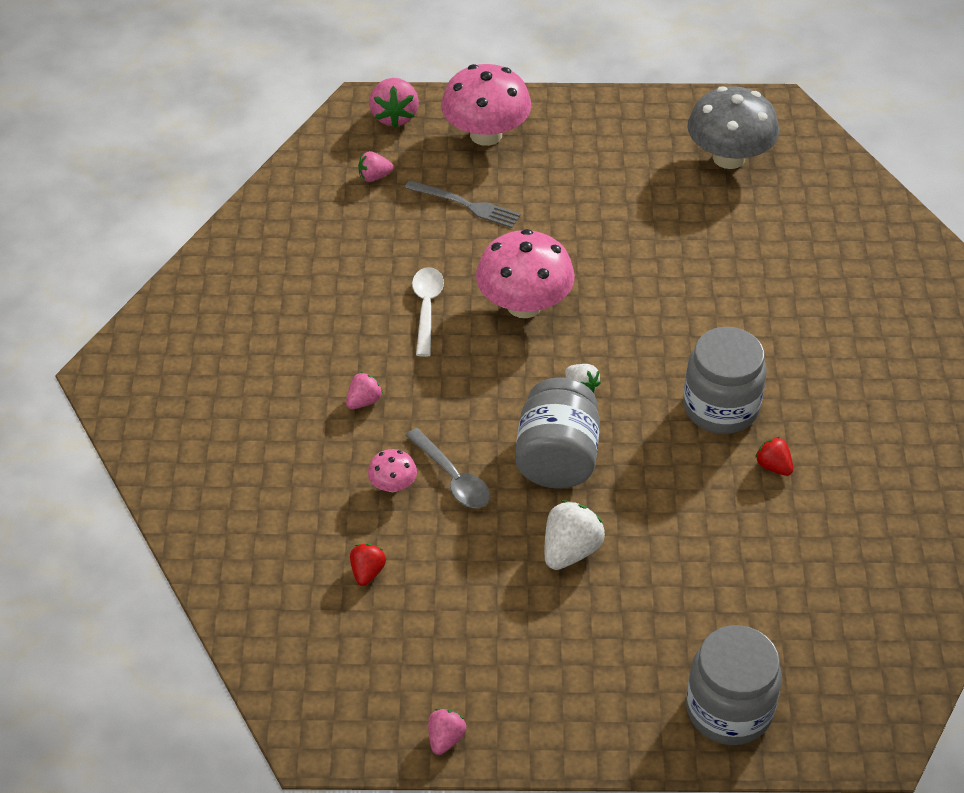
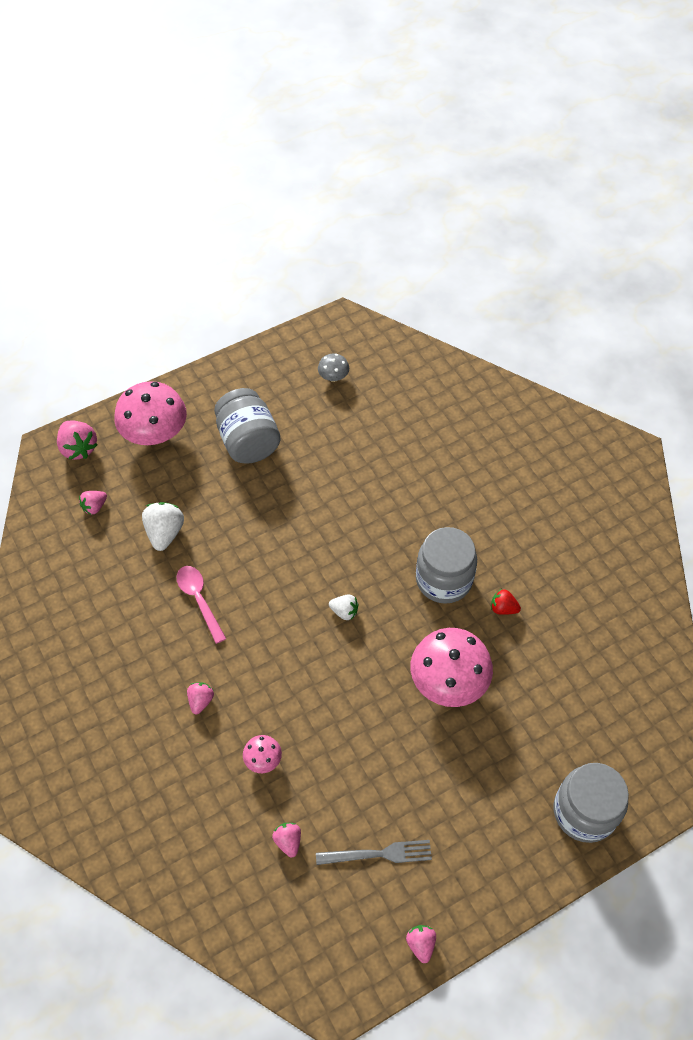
camera: 30 degrees left, 10 degrees up
(367, 572) = (288, 841): red strawberry -> pink strawberry
(426, 308) = (199, 600): white spoon -> pink spoon
(453, 478) = (301, 731): grey spoon -> none
(466, 205) = (176, 499): grey fork -> grey fork (378, 854)
(524, 305) = (266, 563): pink mushroom -> pink mushroom (448, 681)
(557, 458) = (362, 677): grey jar -> grey jar (248, 441)
(570, 551) = (414, 746): white strawberry -> white strawberry (165, 533)
(729, 157) = (333, 377): grey mushroom -> grey mushroom, size x0.46

